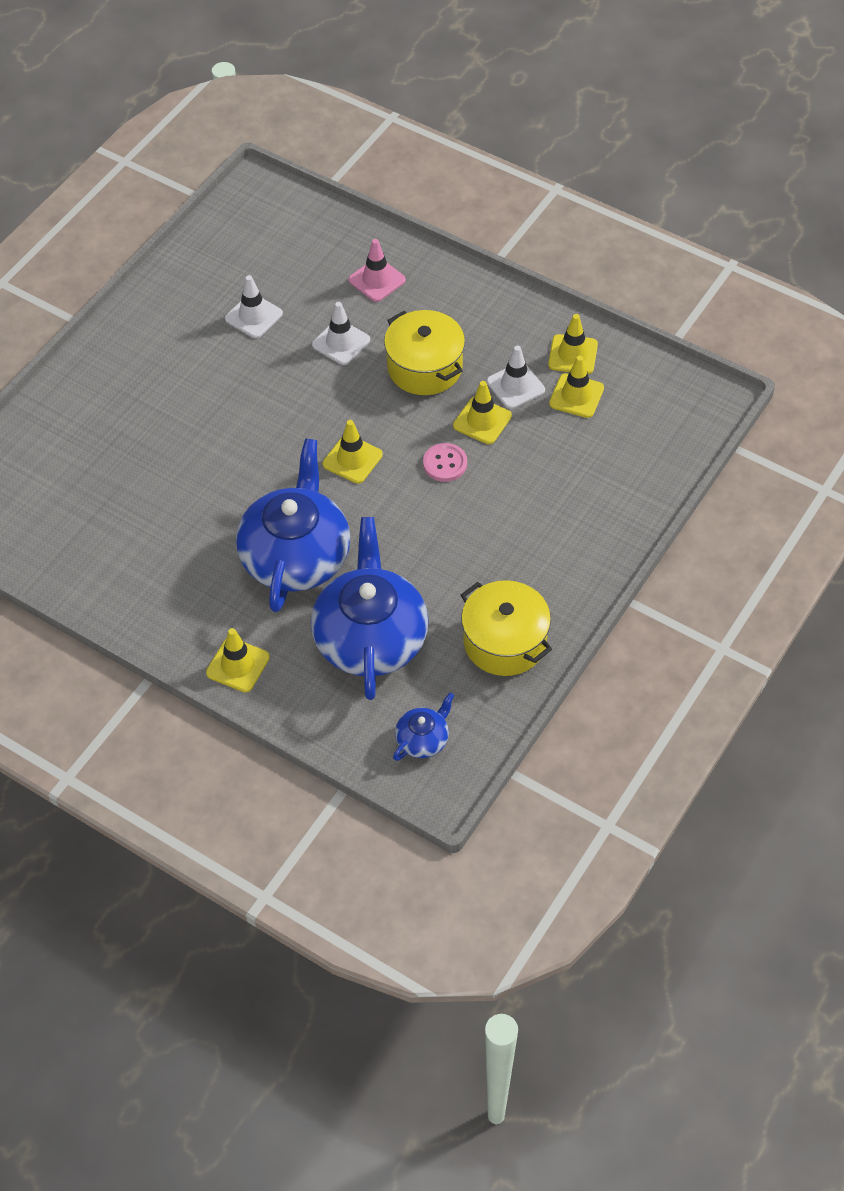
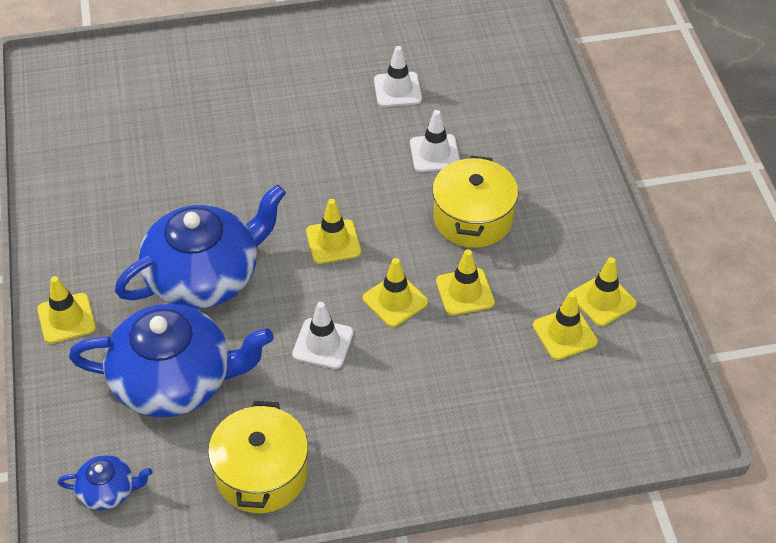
camera: 45 degrees right, 5 degrees down
(370, 637) = (174, 380): blue teapot -> blue teapot turned 45 degrees clockwise
(377, 280) = (519, 130): pink traffic cone -> none
(445, 464) = (395, 300): pink button -> yellow traffic cone
(515, 386) = (525, 287): white traffic cone -> white traffic cone (323, 344)

